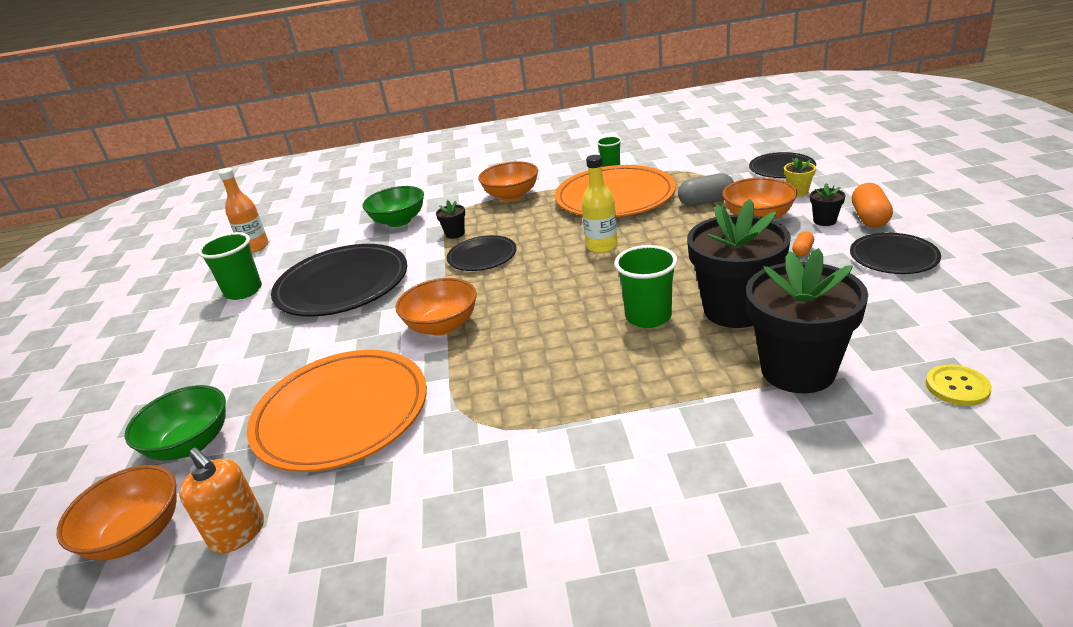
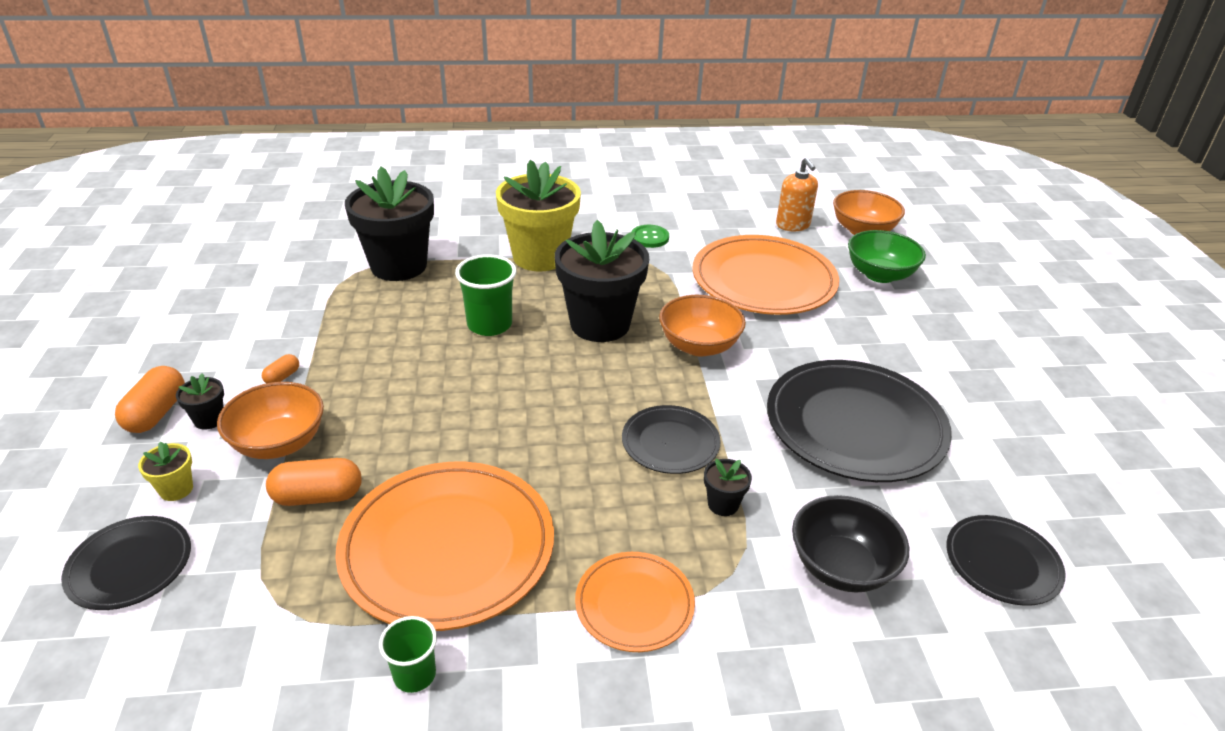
camera: 175 degrees right, 5 degrees up
(238, 533) = (793, 225): orange soap dispenser -> orange soap dispenser turned 150 degrees counterclockwise
(243, 291) = (1001, 440): green cup -> none
(255, 247) = (1086, 547): orange bottle -> none
(399, 221) = (841, 567): green bowl -> black bowl
(470, 471) = (649, 237): none -> green button
(511, 195) = (634, 604): orange bowl -> orange plate
(601, 246) = (505, 430): yellow bottle -> none
(622, 411) = (540, 257): none -> yellow flower pot
(706, 202) = (318, 497): grey capsule -> orange capsule
(735, 310) = (407, 319): black flower pot -> black flower pot (600, 324)
(893, 257) = (207, 352): black plate -> black plate (1002, 563)
(957, 387) = (307, 244): yellow button -> none

